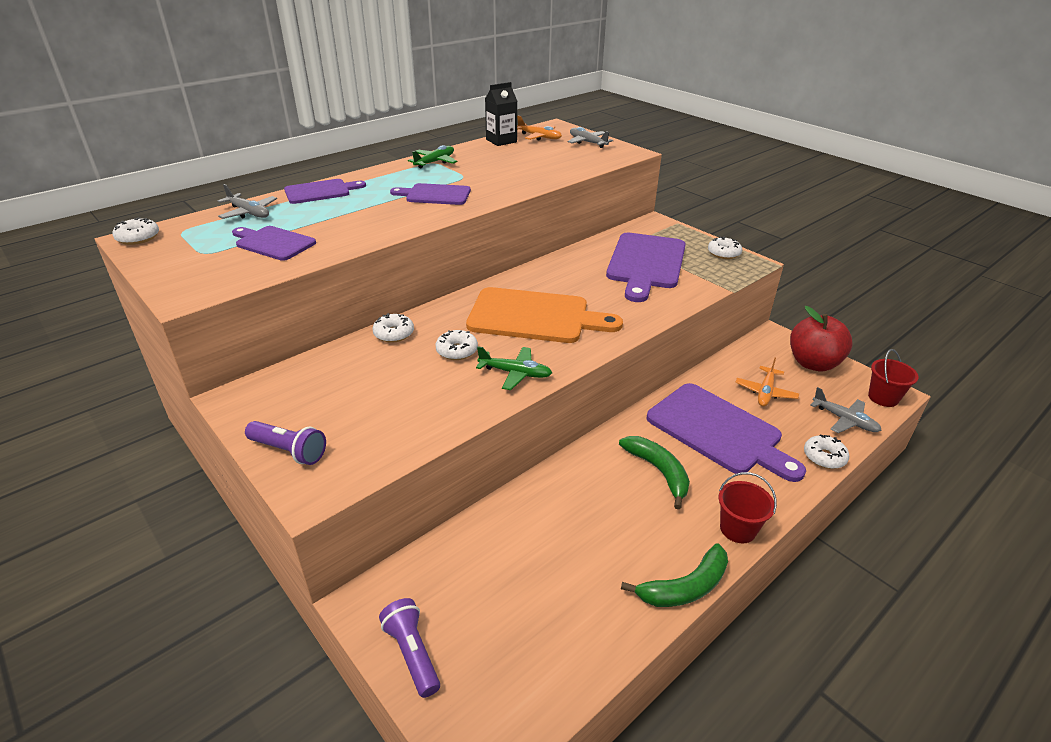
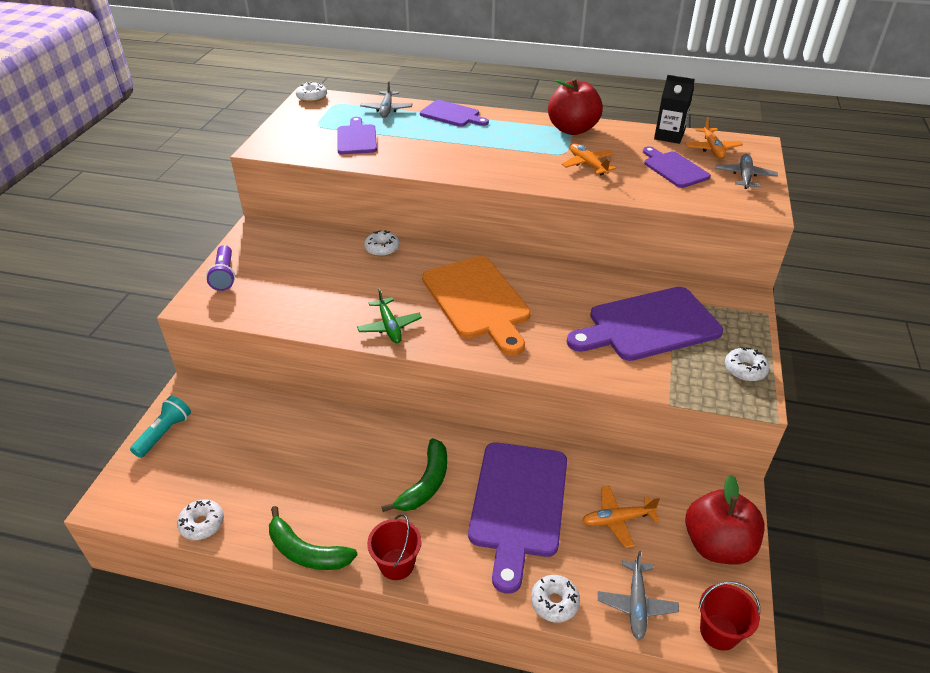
camera: 55 degrees right, 5 degrees up
(412, 653) = (164, 433): purple flashlight -> turquoise flashlight
(435, 162) = (572, 129): green plane -> red apple
(435, 195) = (511, 157): purple cutting board -> purple cutting board (674, 168)
(457, 351) = (390, 286): white donut -> white donut (202, 524)
(494, 175) = (587, 164): none -> orange plane

